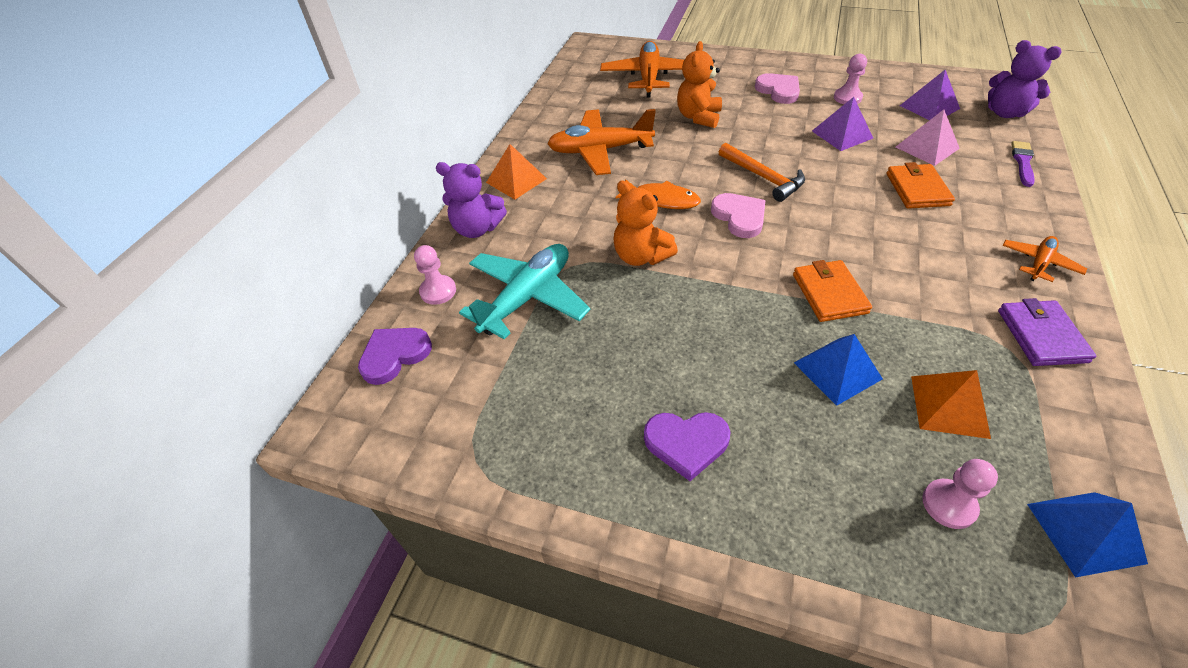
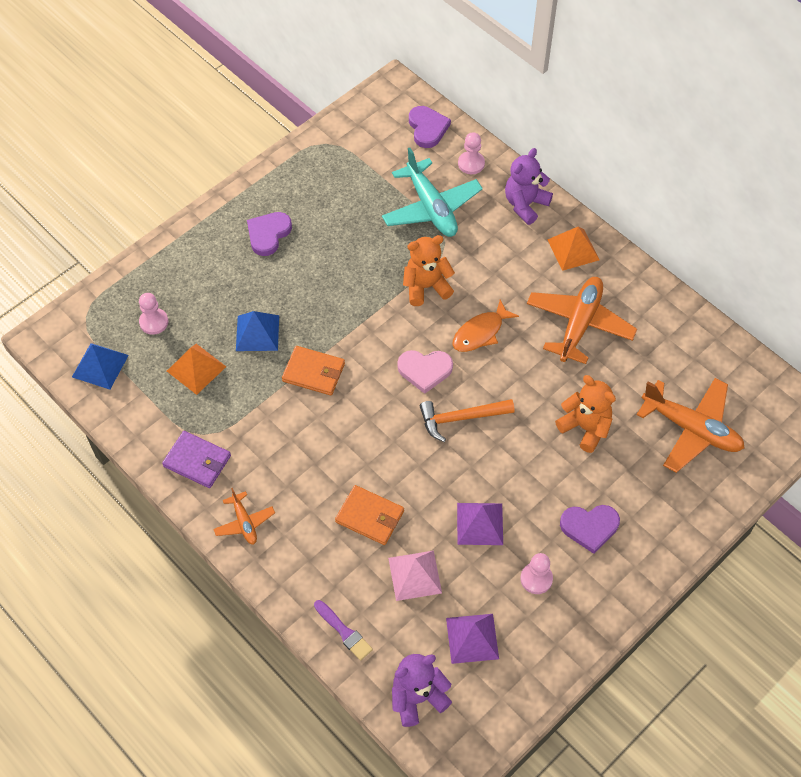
camera: 115 degrees right, 10 degrees up
(778, 91) = (589, 527): pink heart -> purple heart

